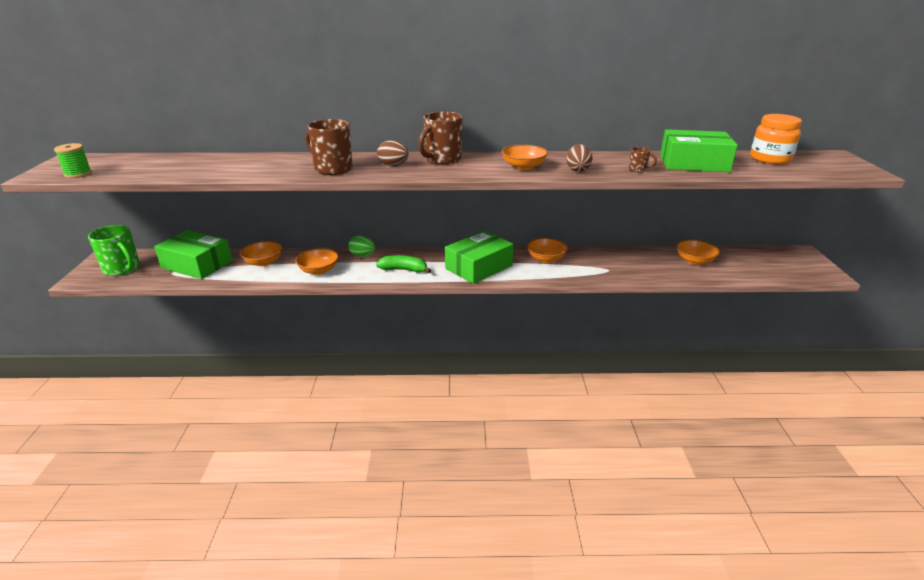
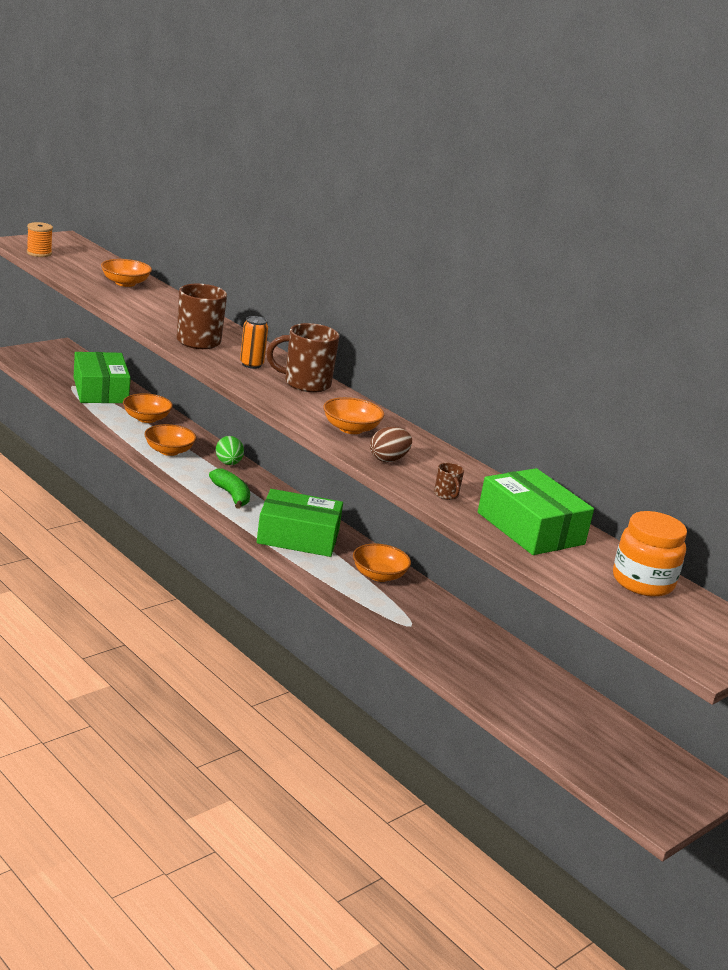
camera: 45 degrees right, 5 degrees down
(78, 174) = (39, 253): green spool -> orange spool
(122, 269) = (50, 362): green mug -> none
(393, 165) = (251, 364): brown egg -> orange can
(694, 260) = (532, 688): orange bowl -> orange bowl (125, 283)

